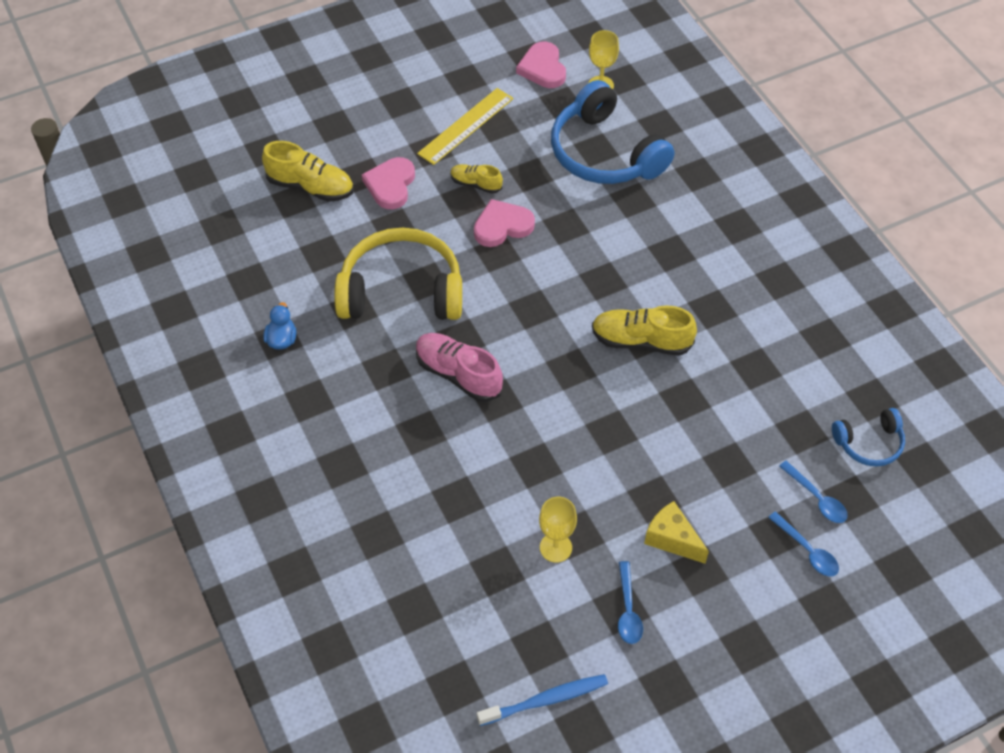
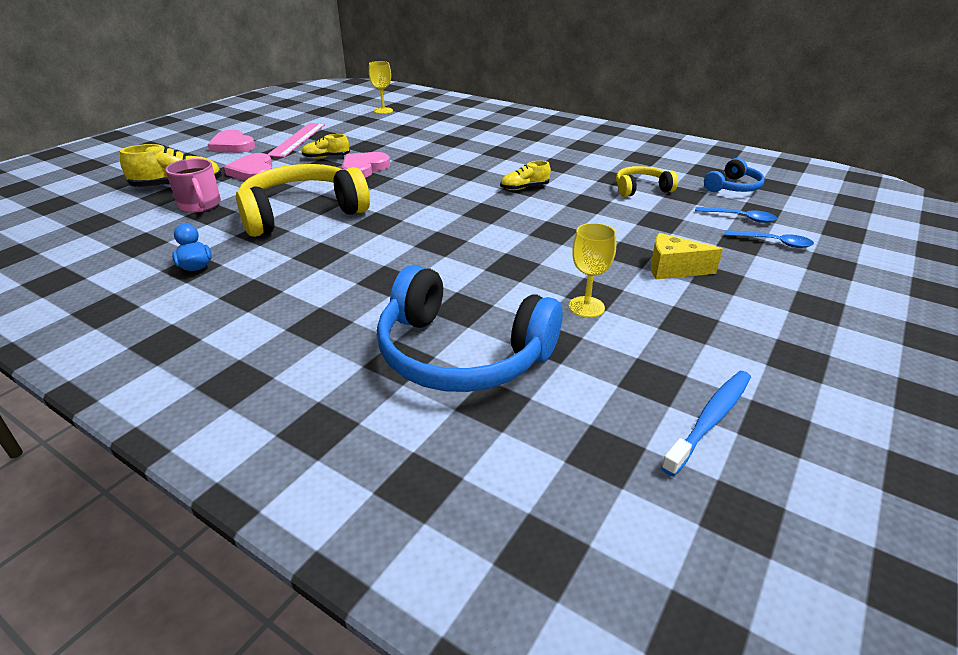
camera: 30 degrees left, 20 degrees down
(318, 234) = (200, 205): none -> pink mug
(458, 374) = (393, 239): pink shoe -> none
(466, 126) = (297, 139): yellow ruler -> pink ruler
(542, 68) = (336, 112): pink heart -> pink heart (232, 145)
(604, 153) = (411, 130): blue headphones -> blue headphones (461, 354)
(628, 610) = (696, 322): blue spoon -> none
(641, 341) = (524, 188): yellow shoe -> yellow shoe, size x0.59
(763, 400) = (641, 189): none -> yellow headphones

